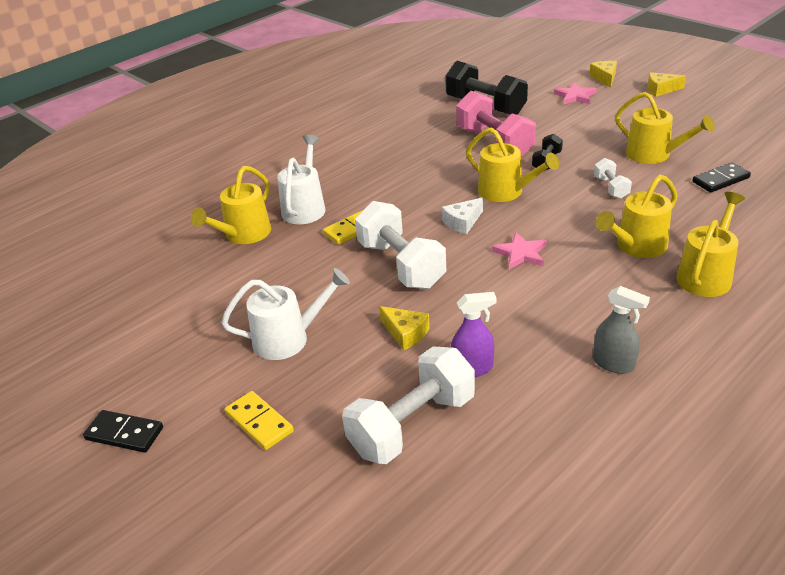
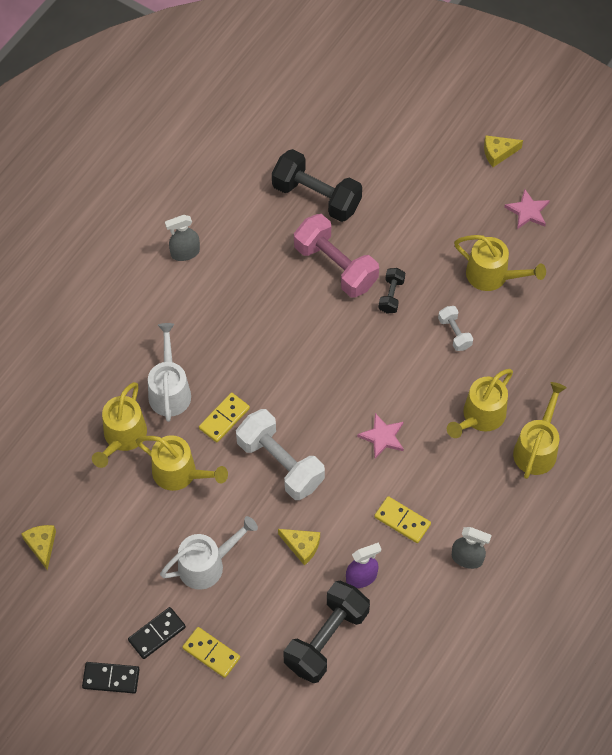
camera: 15 degrees left, 25 degrees up
(355, 130) = (185, 253): none -> grey spray bottle
(412, 425) = (326, 639): white dumbbell -> black dumbbell
(462, 222) = (324, 398): white cheese -> none
(506, 192) = (358, 349): yellow watering can -> yellow watering can (180, 473)
(533, 322) = (402, 520): none -> yellow domino
(575, 96) = (409, 171): pink star -> pink star (527, 211)
(604, 78) = (438, 131): yellow cheese -> yellow cheese (42, 545)
(720, 180) = (553, 312): black domino -> black domino (157, 634)

